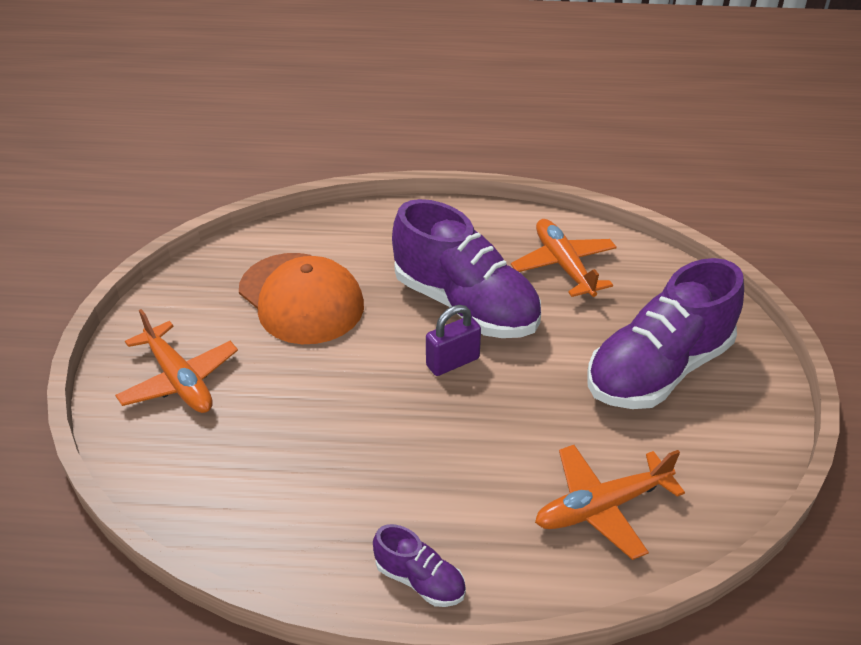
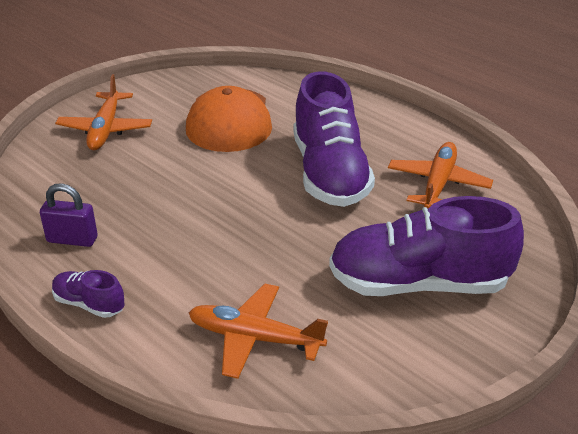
camera: 40 degrees right, 5 degrees down
(420, 580) = (89, 304): purple shoe -> purple shoe turned 135 degrees clockwise
(452, 362) = (274, 201): purple padlock -> purple padlock (72, 239)

